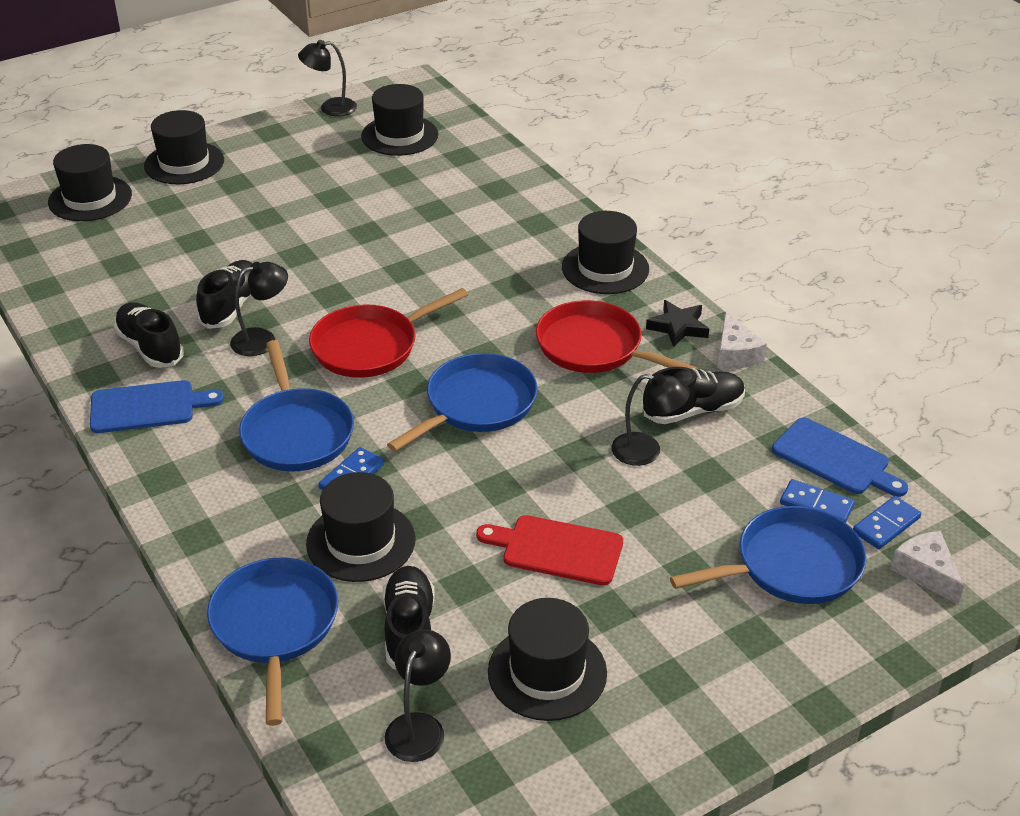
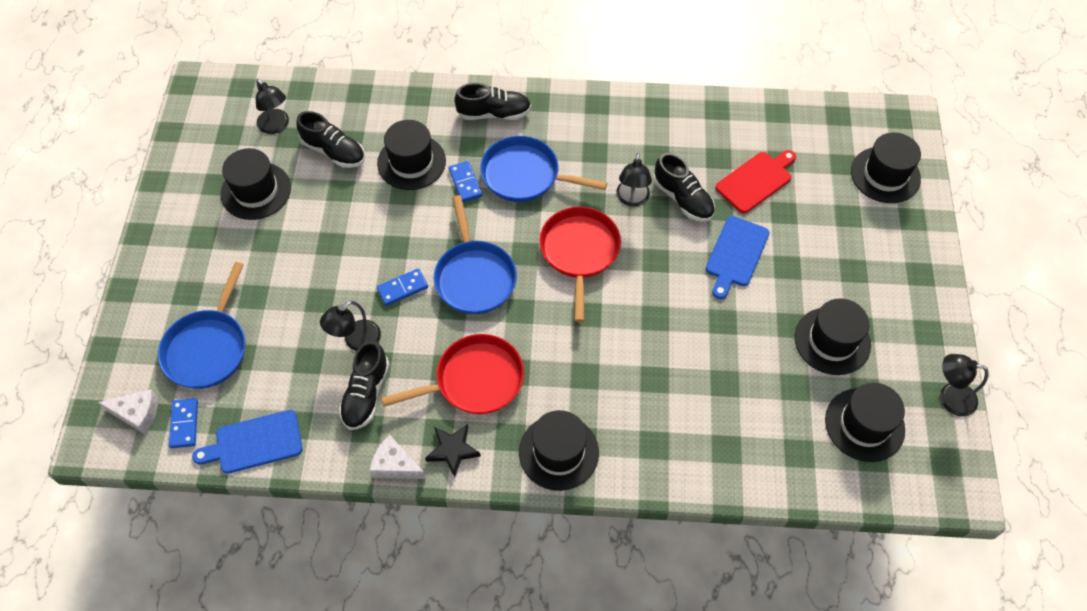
camera: 125 degrees right, 20 degrees up
(148, 407) = (606, 118): blue cutting board -> blue cutting board (736, 254)
(150, 347) = (667, 141): black shoe -> black shoe (494, 113)
(184, 163) = (907, 251): black hat -> black hat (832, 341)
(275, 626) = (387, 102): blue pan -> none
(330, 108) = (949, 397): black lamp -> black lamp turned 105 degrees counterclockwise
(557, 550) = (325, 244): red cutting board -> red cutting board (756, 180)
(816, 505) = (233, 399): blue domino -> blue domino (402, 288)

